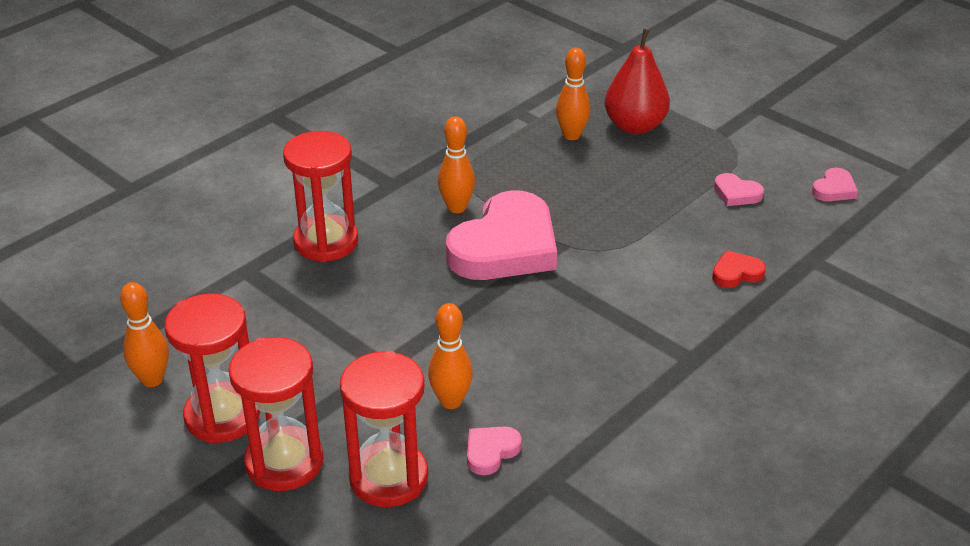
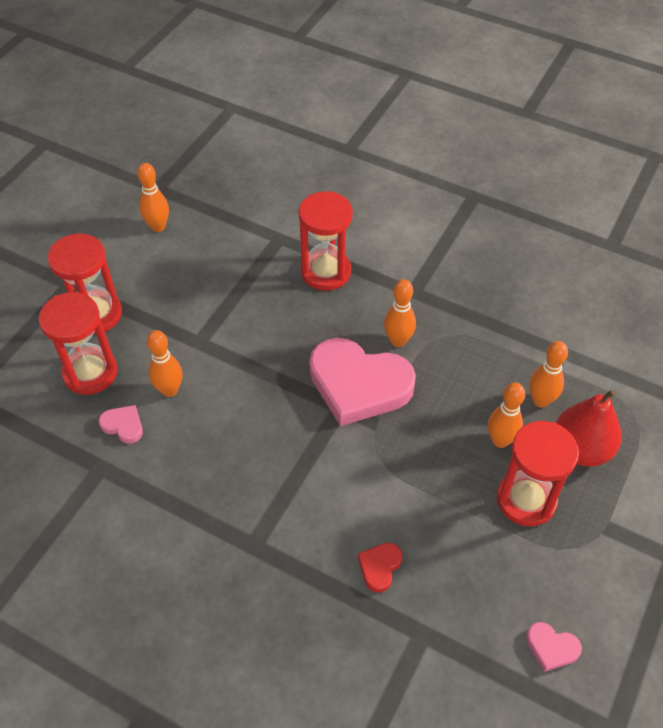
camera: 75 degrees right, 15 degrees up
(222, 416) = (132, 271): red hourglass -> red hourglass (526, 500)
(610, 169) = (500, 440): none -> orange bowling pin
(736, 193) = (505, 553): pink heart -> none
(736, 273) = (379, 567): red heart -> red heart turned 120 degrees counterclockwise

